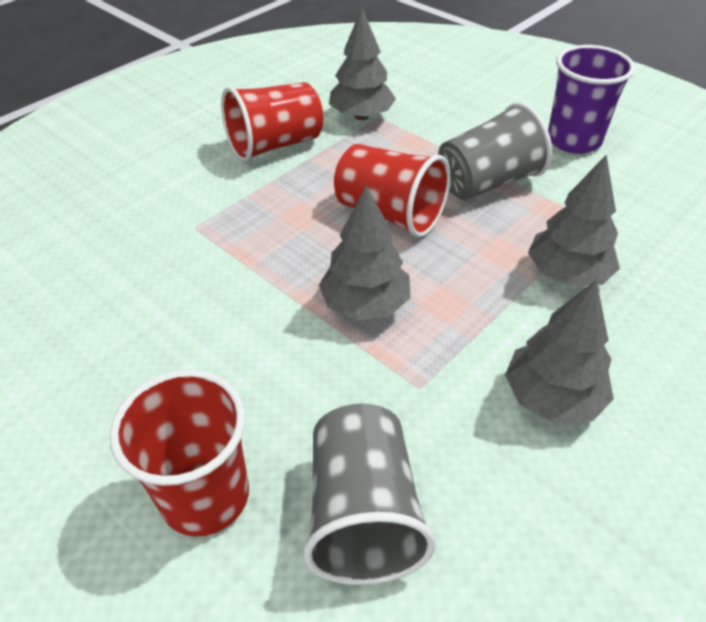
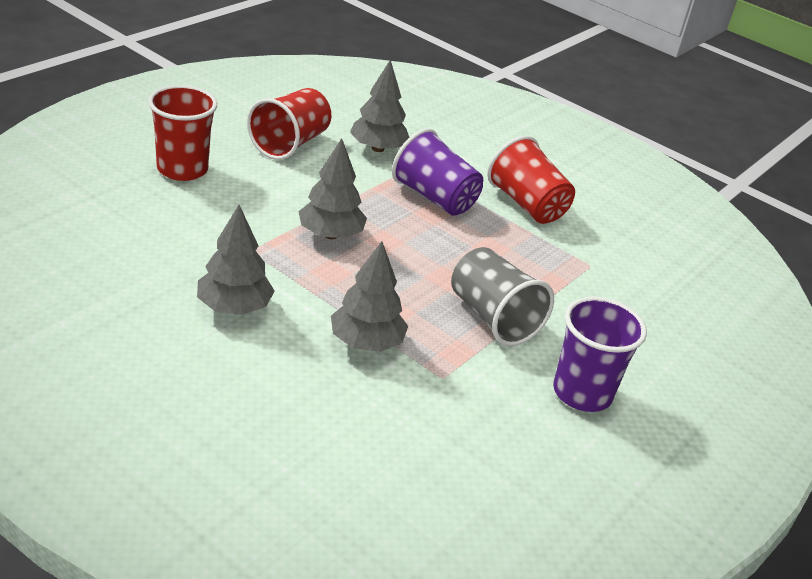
camera: 80 degrees right, 10 degrees down
(267, 211) = (434, 198): none -> purple cup
(361, 116) = (588, 255): grey tree -> grey tree (378, 148)
(363, 513) = (159, 219): grey cup -> none
(389, 214) = (438, 256): red cup -> red cup (290, 144)

